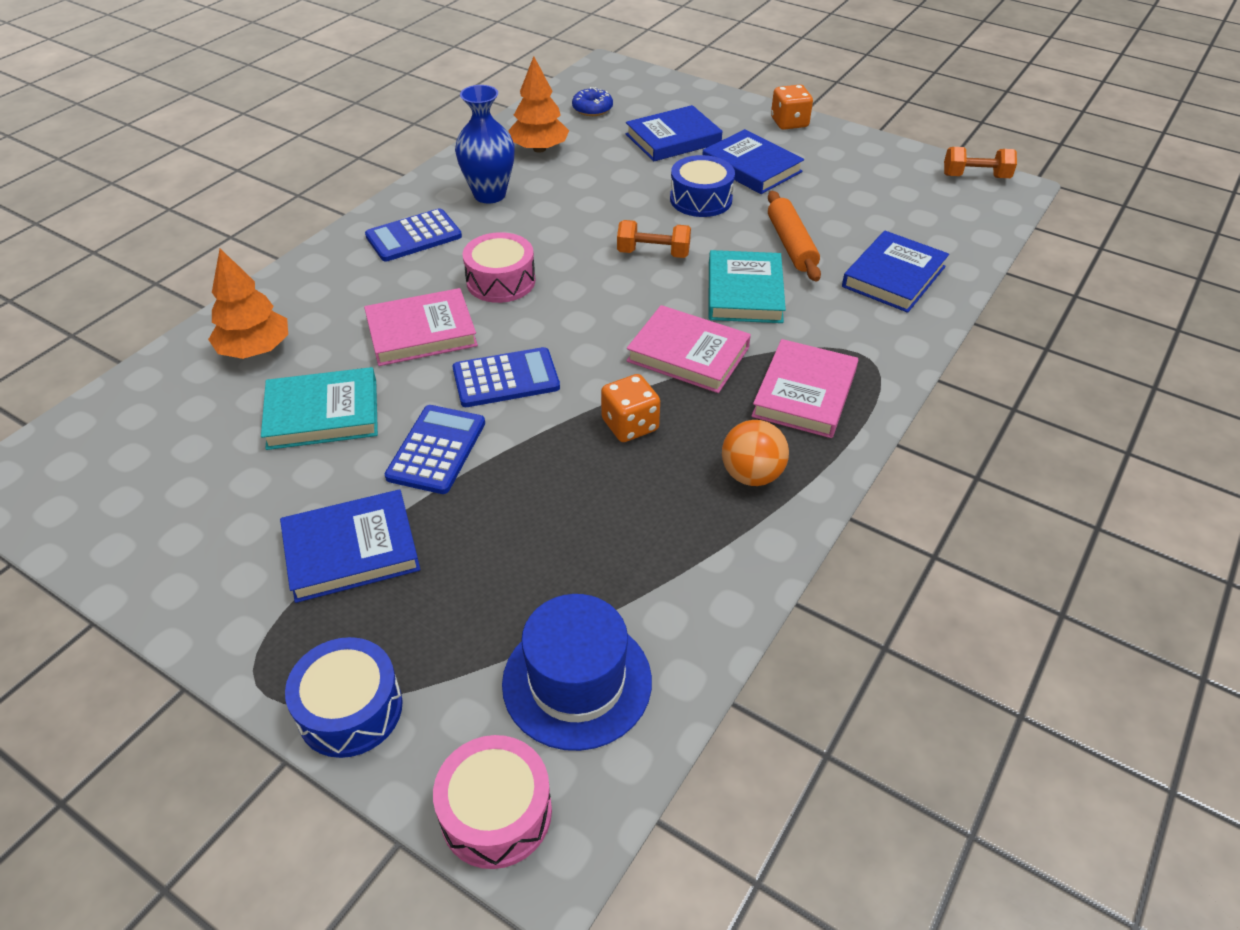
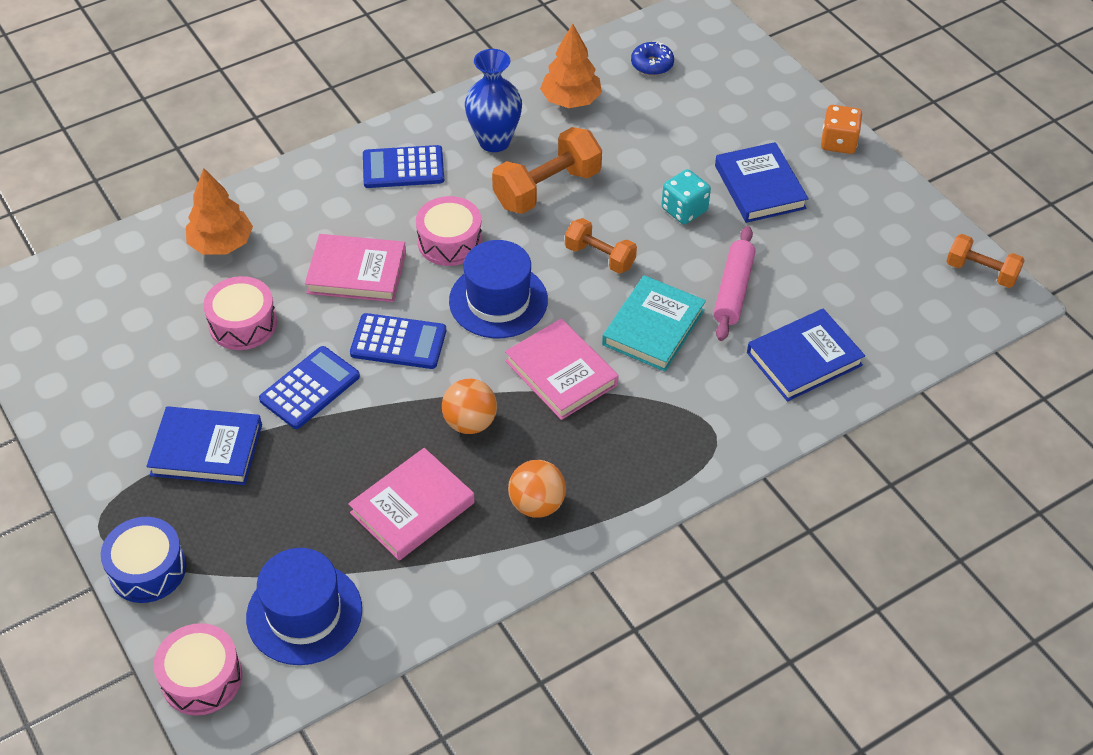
camera: 25 degrees right, 5 degrees up
(323, 414) = (243, 324): turquoise book -> pink drum
(565, 216) = (547, 189): none -> orange dumbbell
(583, 314) = (498, 300): none -> blue hat
(630, 425) = (470, 422): orange dice -> orange ball
(673, 139) = (706, 127): blue book -> none
(701, 199) = (684, 210): blue drum -> turquoise dice
(791, 244) = (733, 290): orange rolling pin -> pink rolling pin
(804, 393) = (633, 447): pink book -> pink book (412, 508)

